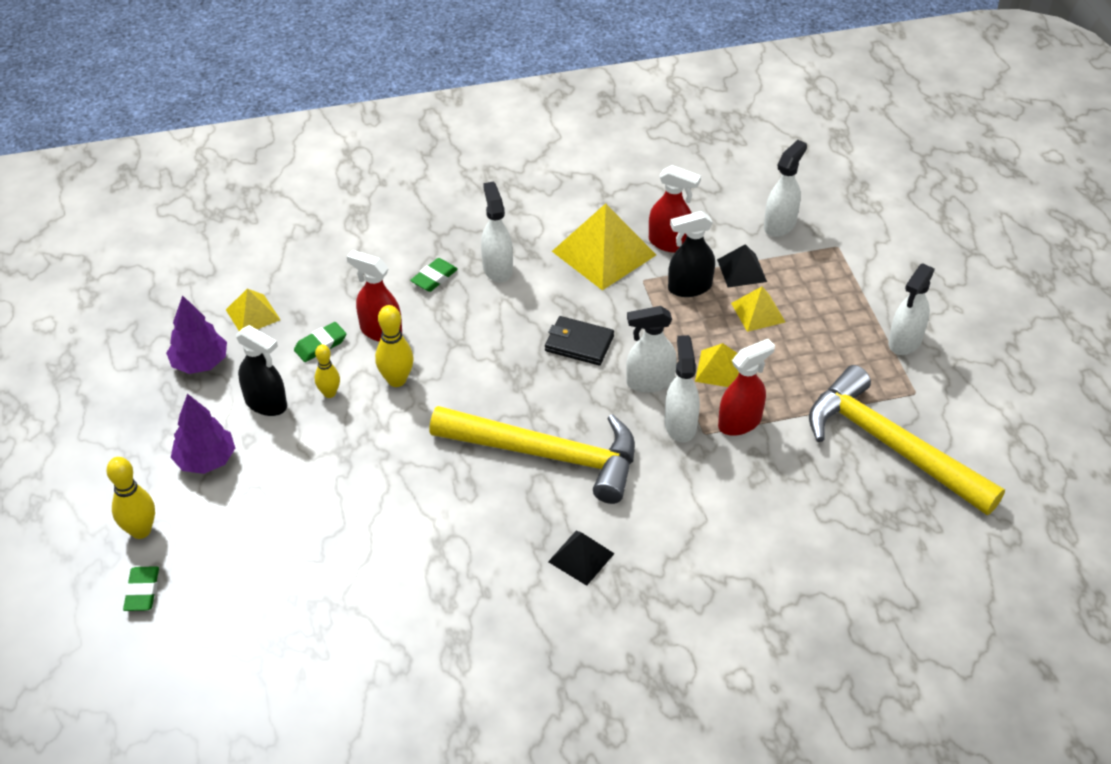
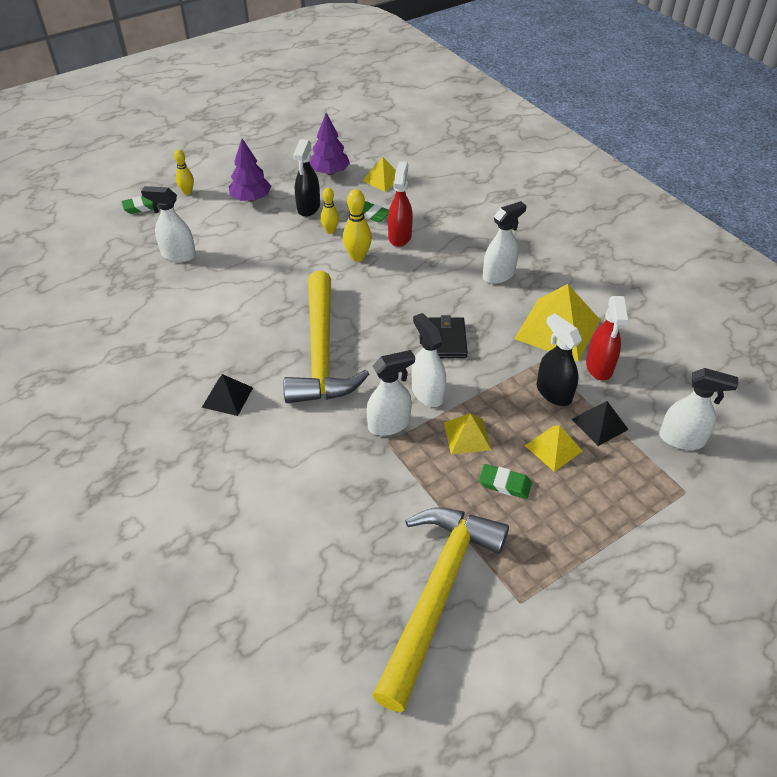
camera: 70 degrees right, 0 degrees up
(141, 530) = (187, 192): yellow bowling pin -> yellow bowling pin, size x0.66
(434, 278) = (467, 246): green eraser -> green eraser (504, 484)
(740, 422) = (411, 465): red spray bottle -> none
(904, 341) = (588, 578): white spray bottle -> white spray bottle (178, 255)

